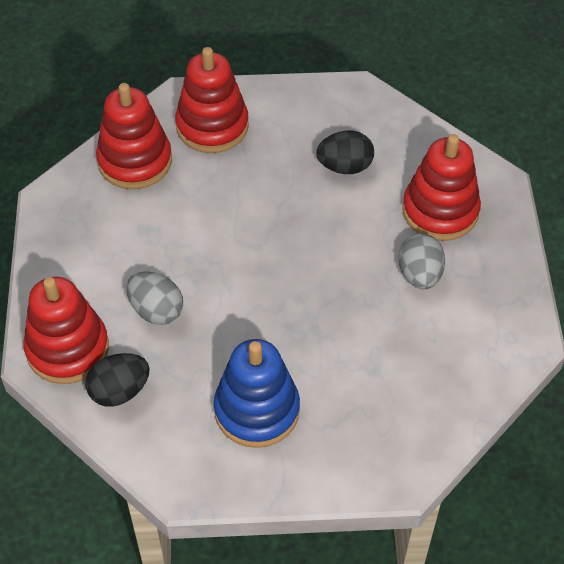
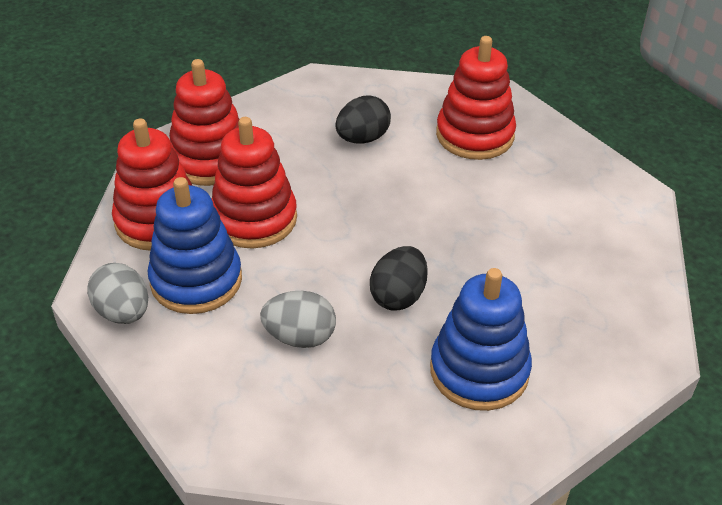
camera: 35 degrees left, 10 degrees down
(67, 349) = (239, 421): red stacking toy -> red stacking toy (254, 219)
(119, 391) = (331, 430): black egg -> black egg (398, 296)
(123, 225) = (196, 280): none -> blue stacking toy
(419, 274) = (507, 189): grey egg -> grey egg (123, 312)

